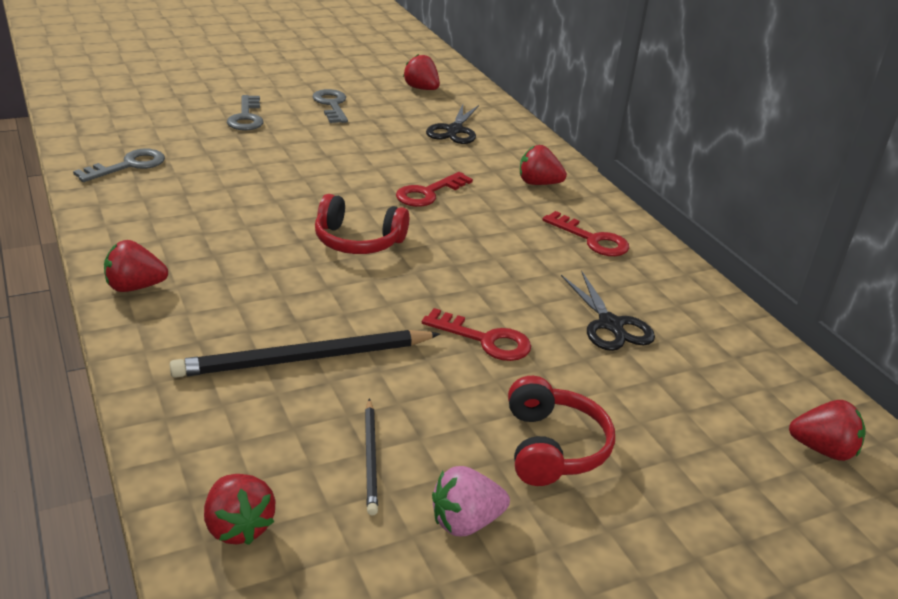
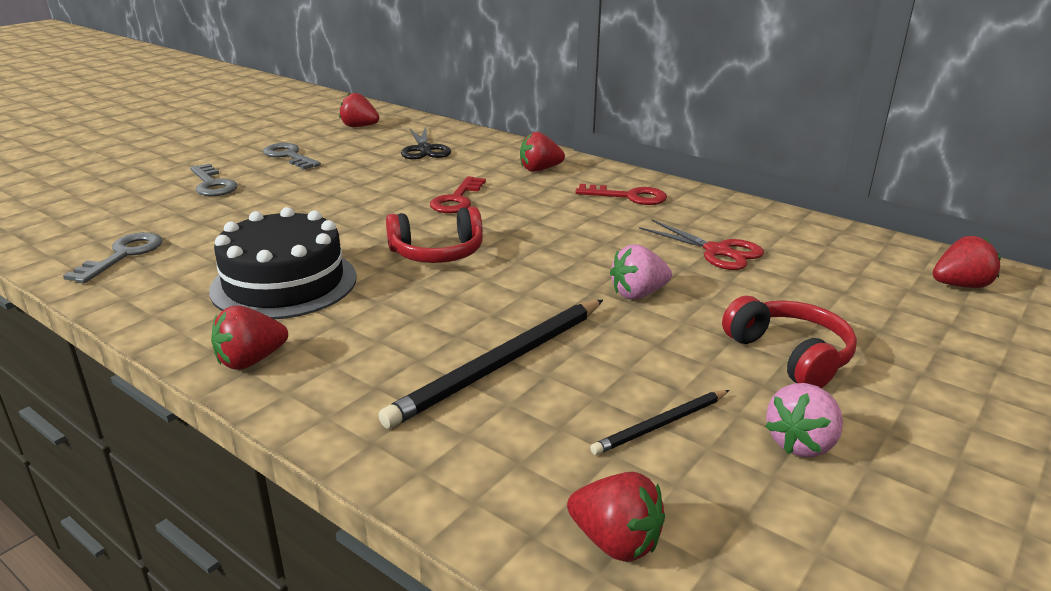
camera: 25 degrees left, 5 degrees down
(216, 229) = (284, 283): none -> black cake
(371, 458) = (660, 425): black pencil -> black pencil turned 90 degrees clockwise
(485, 340) = (638, 294): red key -> pink strawberry
(610, 324) = (717, 251): black scissors -> red scissors

